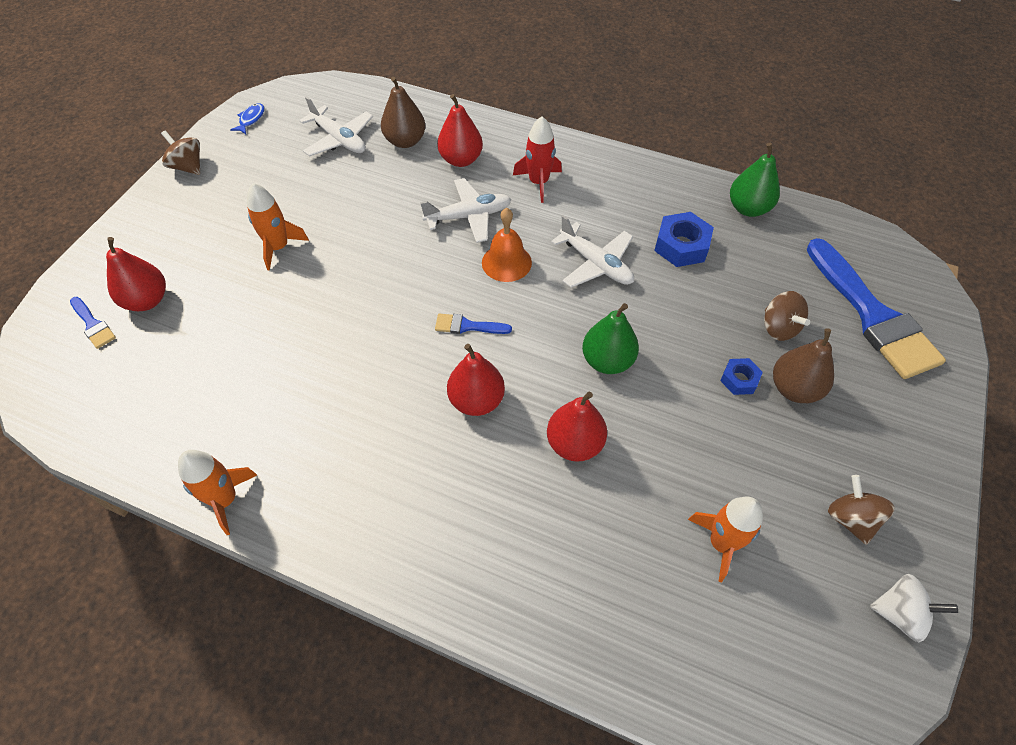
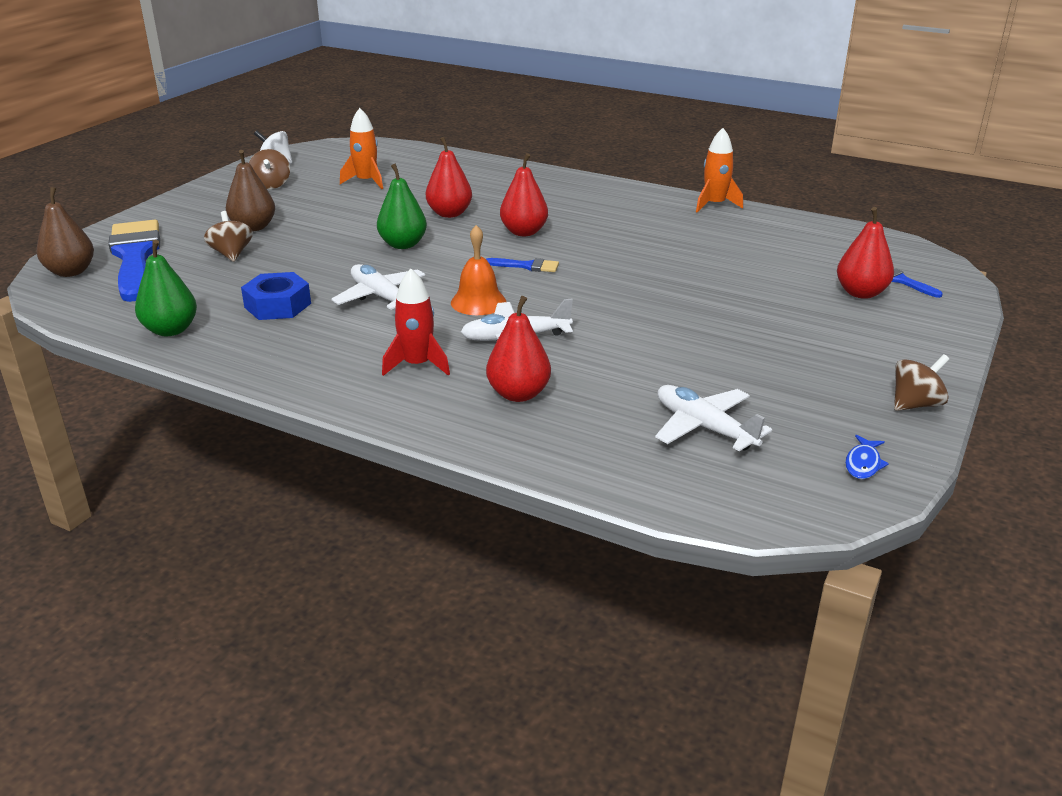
camera: 175 degrees left, 25 degrees down
(188, 167) = (915, 404): brown spinning top -> brown spinning top turned 75 degrees counterclockwise
(278, 247) = (740, 323): orange rocket -> none
(405, 141) = (601, 420): brown pear -> brown pear (71, 272)
(739, 380) = (295, 232): blue nut -> none

